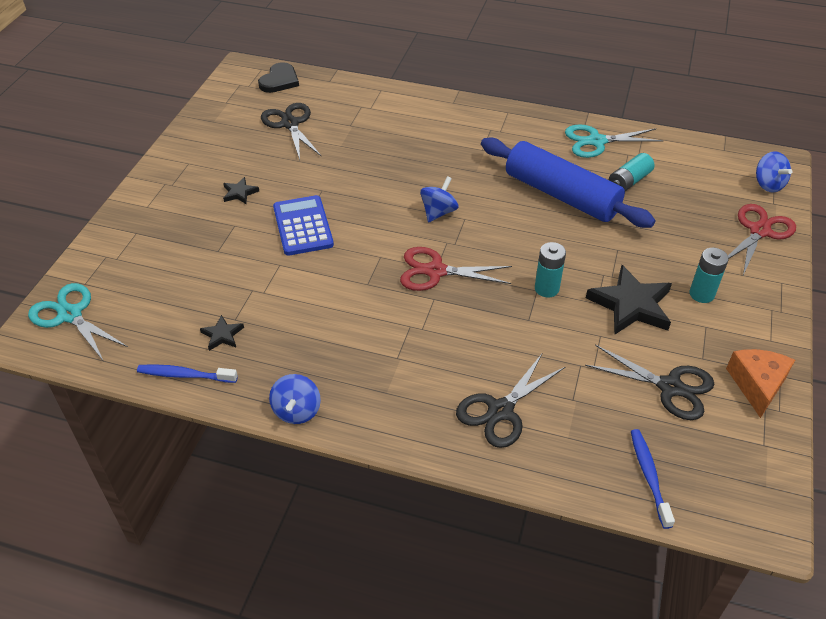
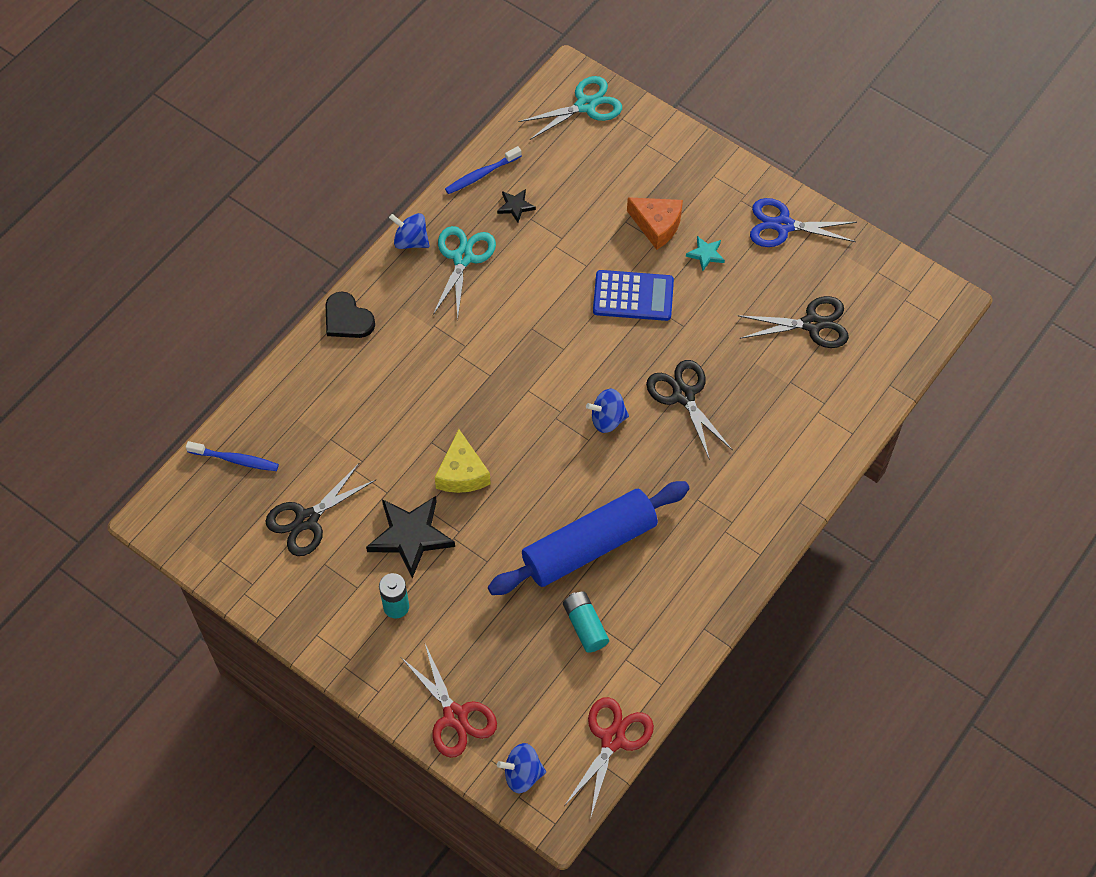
camera: 110 degrees right, 15 degrees up
(185, 375) = (482, 174): blue toothbrush -> blue toothbrush turned 150 degrees counterclockwise
(193, 156) = (783, 225): none -> blue scissors
(239, 193) = (706, 254): black star -> turquoise star
(279, 80) = (906, 333): black heart -> black heart (347, 319)
(436, 271) = (524, 388): red scissors -> red scissors (612, 739)
(438, 212) = (607, 419): blue spinning top -> blue spinning top turned 120 degrees clockwise
(500, 410) = (344, 381): black scissors -> black scissors (683, 395)
(546, 288) = (462, 473): turquoise battery -> yellow cheese
(596, 141) = (668, 627): turquoise scissors -> turquoise scissors (463, 258)
(757, 385) = (276, 591): orange cheese -> orange cheese (657, 225)

